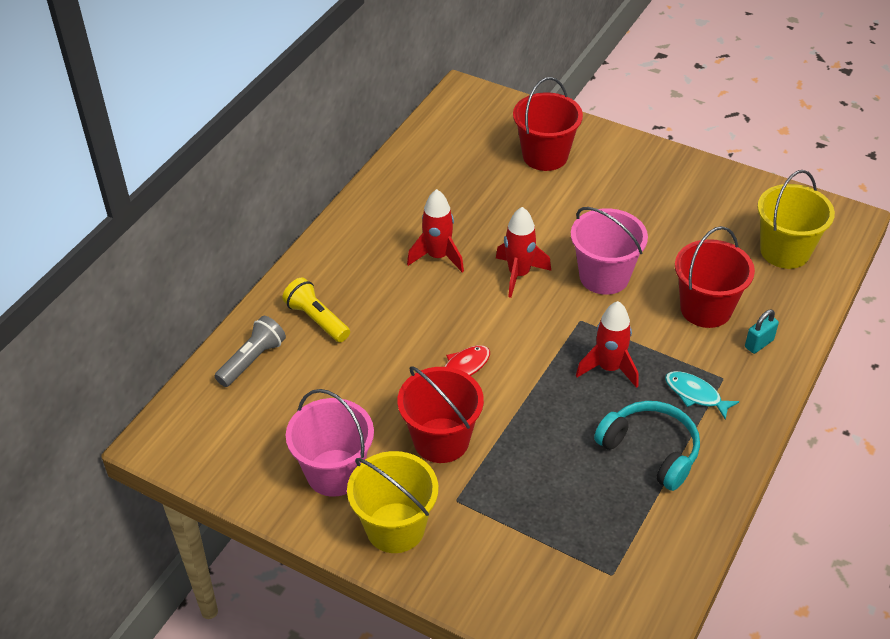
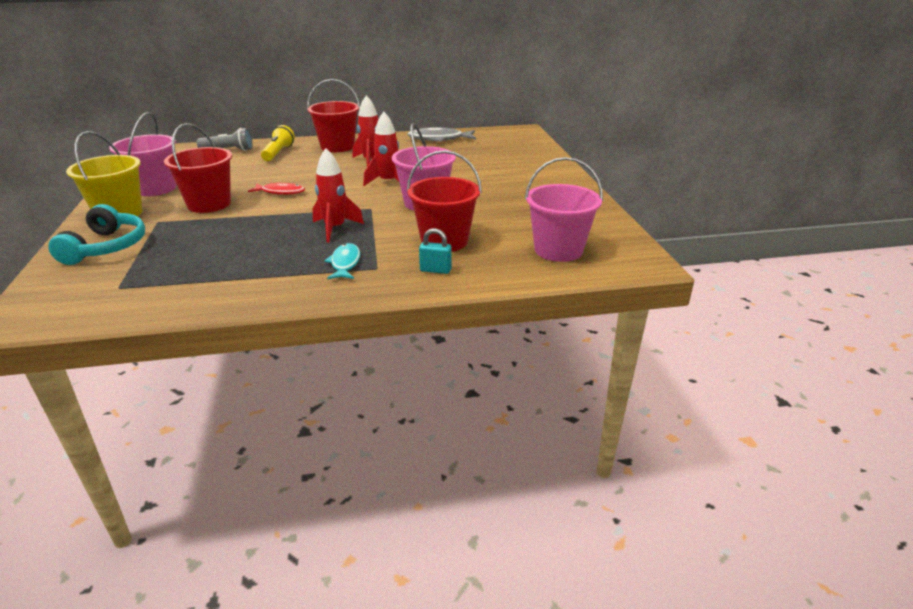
camera: 50 degrees right, 15 degrees down
(420, 168) = (439, 139): none -> grey fish
(545, 156) = (509, 159): red bucket -> red bucket (337, 147)
(650, 450) = (265, 264): turquoise headphones -> turquoise headphones (106, 247)
(785, 251) = (558, 250): yellow bucket -> pink bucket

